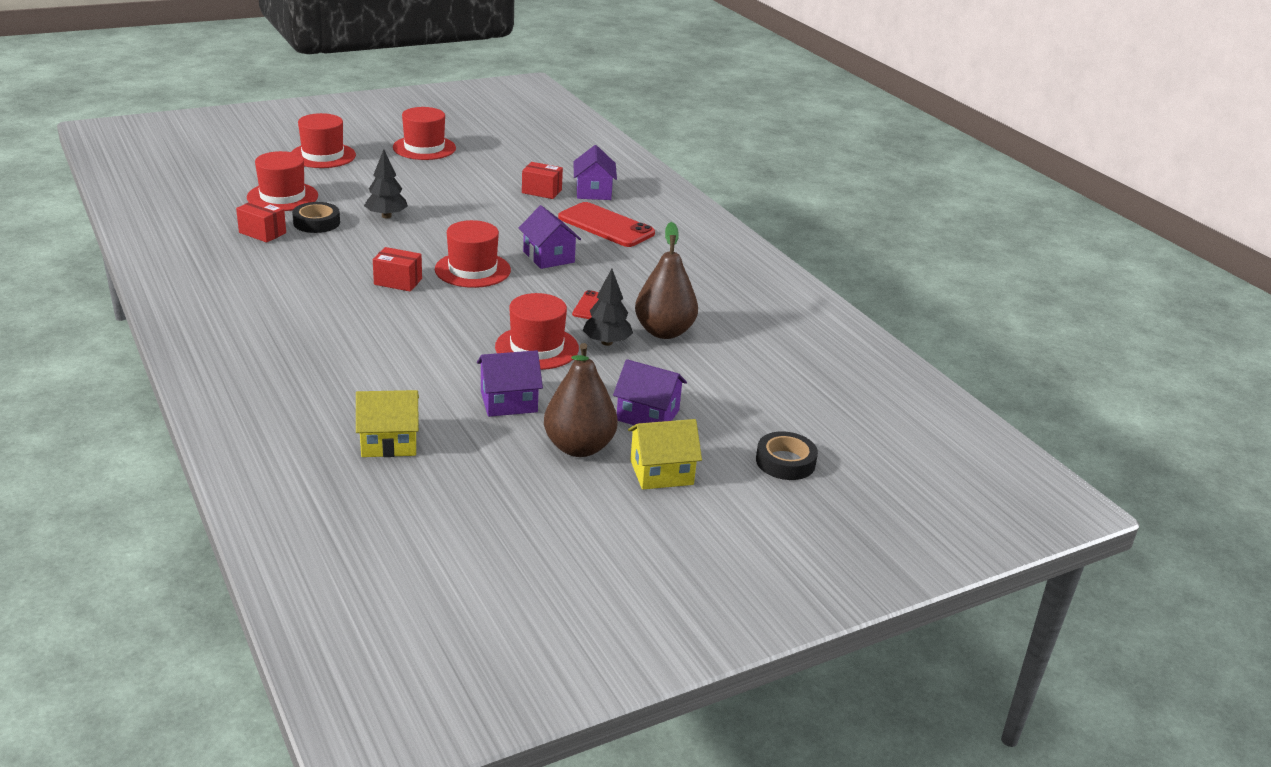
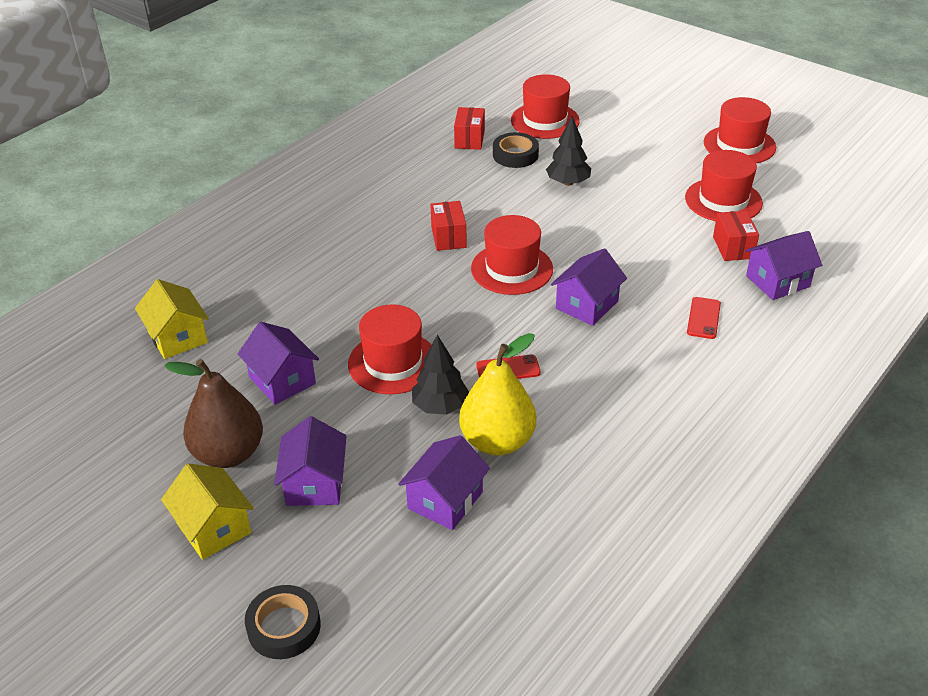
camera: 70 degrees right, 10 degrees up
(323, 155) = (649, 105): red hat -> red hat (723, 200)
(606, 225) = (703, 318): red phone -> red phone, size x0.49
(664, 332) = (497, 441): brown pear -> yellow pear
(707, 367) = (445, 500): none -> purple house

